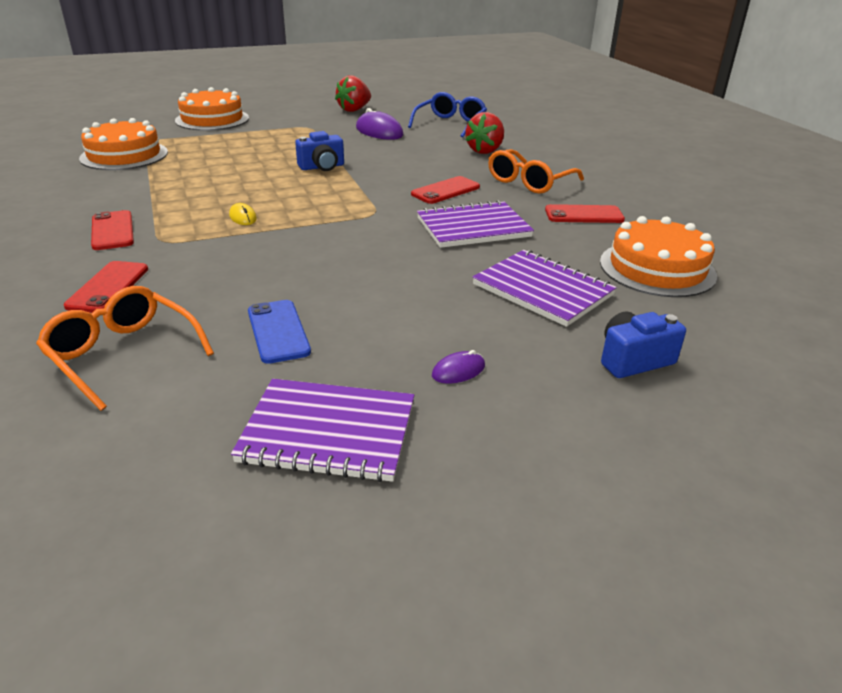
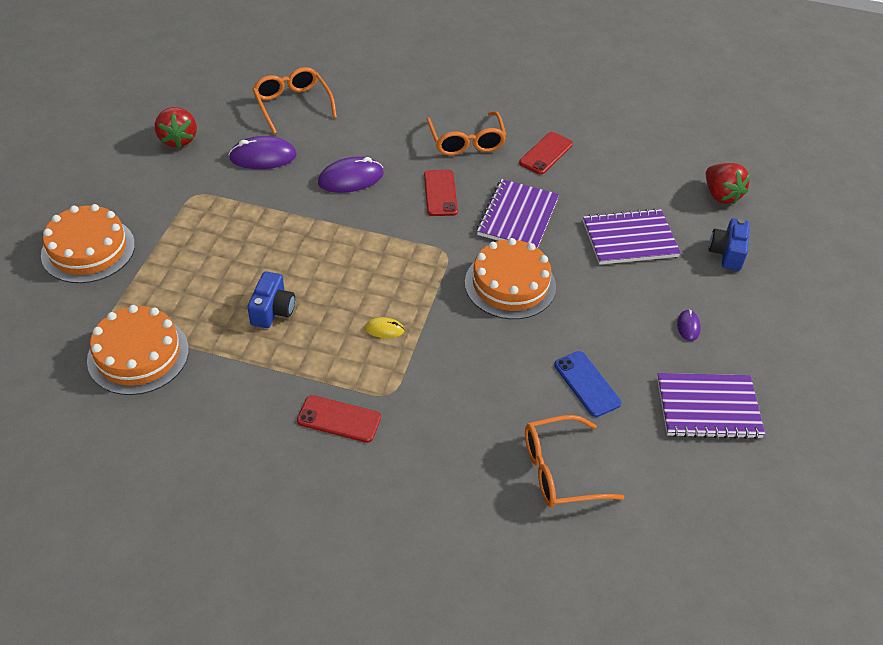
camera: 55 degrees left, 15 degrees up
(108, 287) = (450, 451): red phone -> none
(278, 331) = (587, 384): blue phone -> blue phone turned 45 degrees clockwise
(322, 167) = (317, 235): blue camera -> blue camera (272, 310)
(328, 432) = (708, 407): purple notebook -> purple notebook turned 45 degrees clockwise
(405, 159) = (351, 178): none -> purple mouse
(450, 124) = (292, 105): blue glasses -> orange glasses
(485, 151) = (379, 124): red strawberry -> red strawberry (721, 195)
(657, 268) = (643, 175): orange cake -> orange cake (510, 284)

